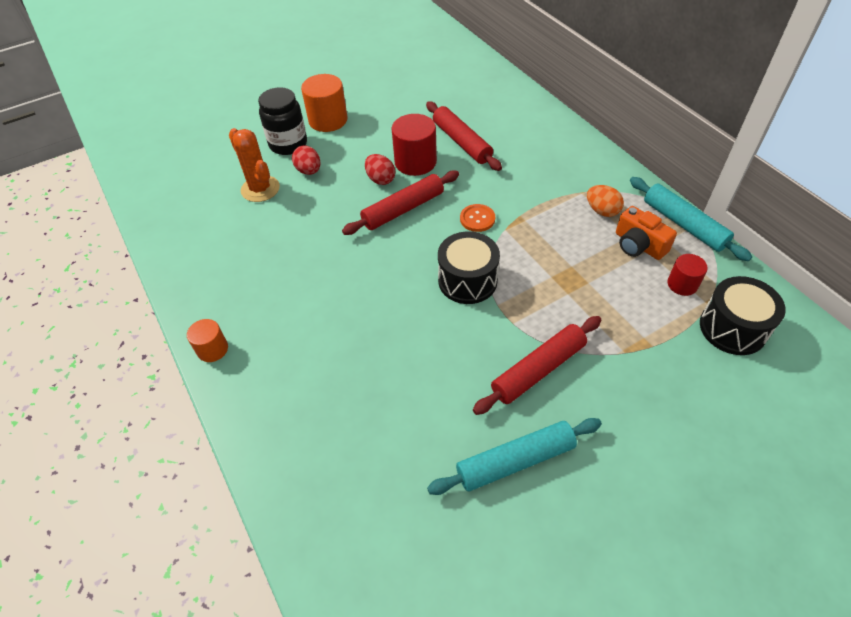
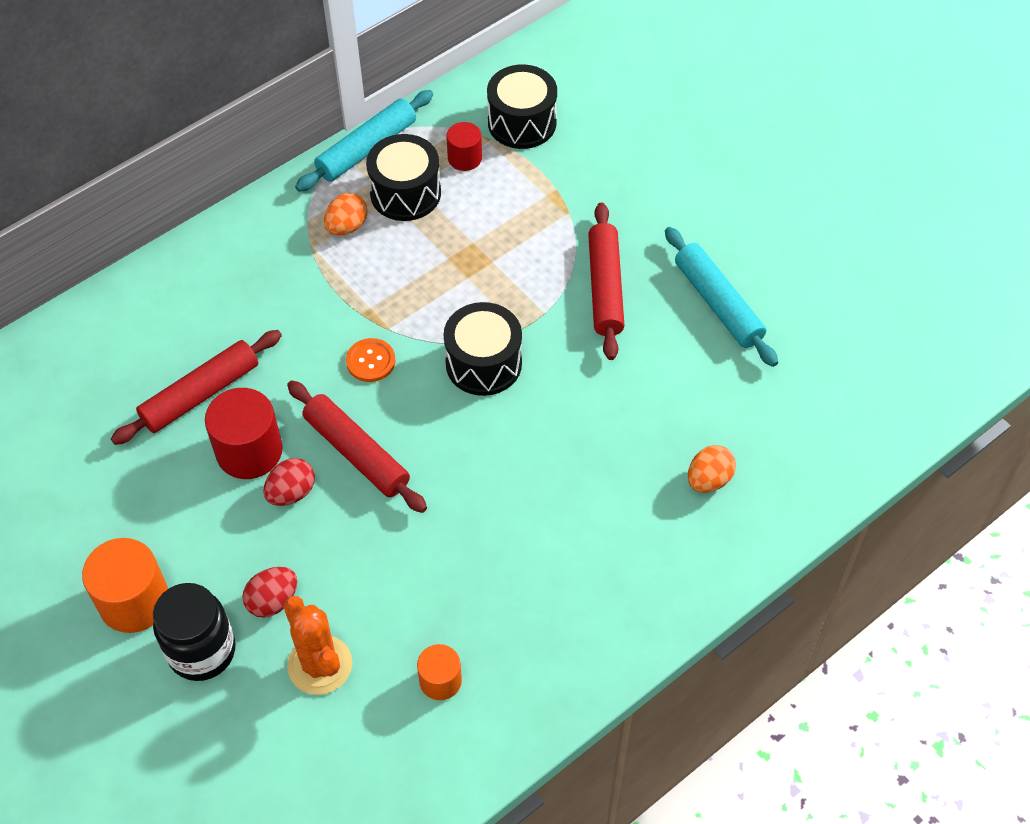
camera: 100 degrees left, 5 degrees up
(212, 349) = (637, 636): orange cylinder -> orange cylinder (440, 680)
(260, 189) = (320, 665): orange cactus -> orange cactus turned 75 degrees counterclockwise
(328, 419) = (709, 480): none -> orange egg
(538, 370) = (605, 287): red rolling pin -> red rolling pin turned 45 degrees clockwise
(638, 245) = (405, 193): orange camera -> black drum

